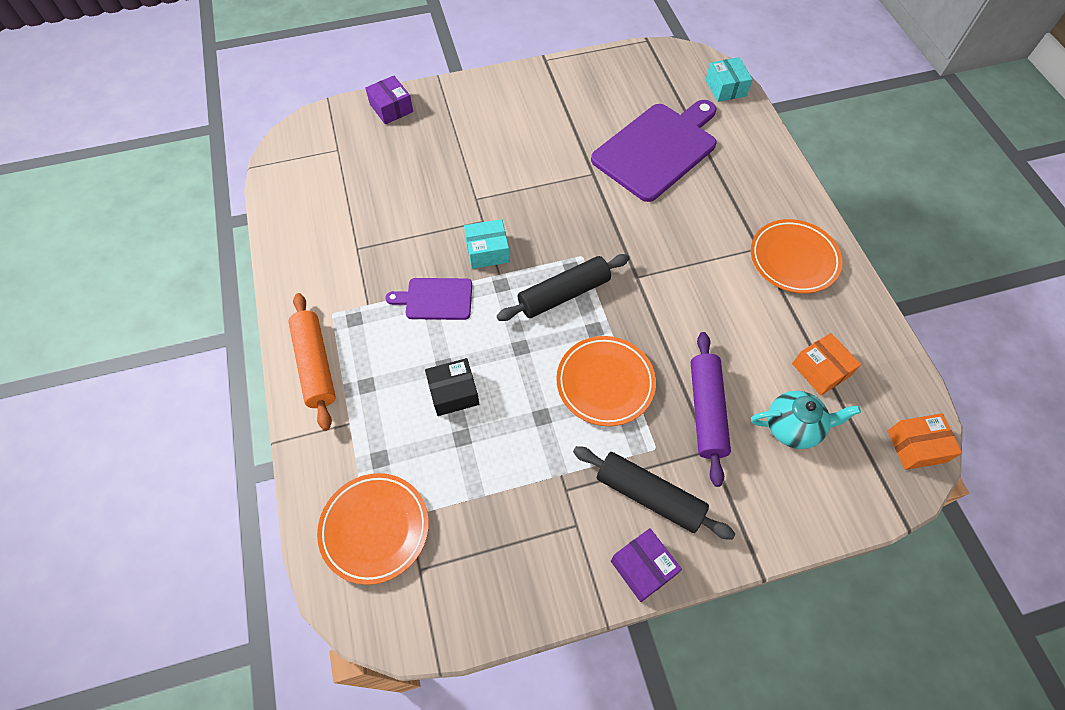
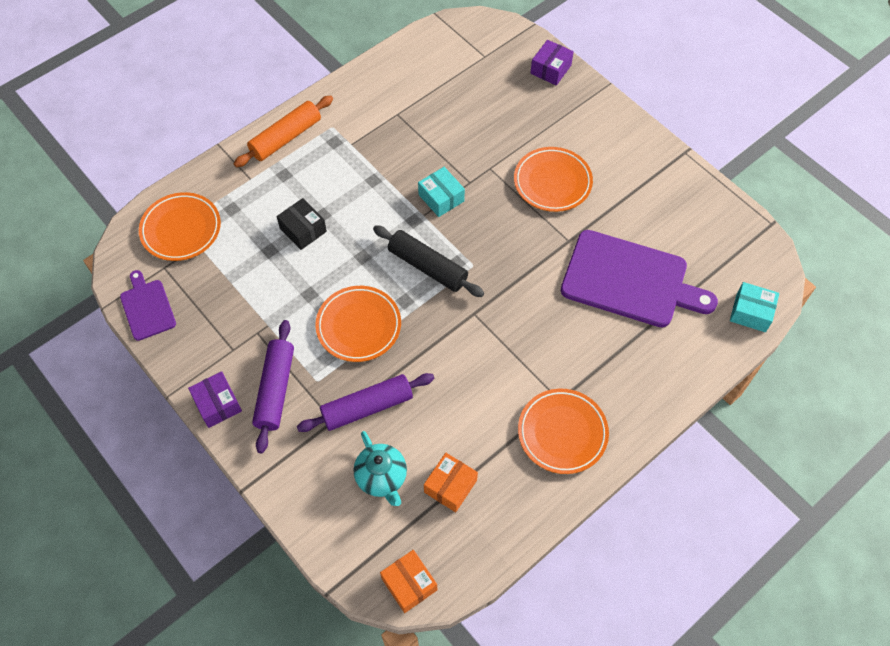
camera: 65 degrees right, 0 degrees up
(435, 299) = (377, 183): purple cutting board -> purple cutting board (147, 307)
(522, 159) = (552, 182): none -> orange plate
(643, 568) = (217, 404): purple box -> purple box turned 60 degrees counterclockwise
(649, 495) = (276, 389): black rolling pin -> purple rolling pin
(725, 88) = (751, 312): turquoise box -> turquoise box turned 60 degrees clockwise

